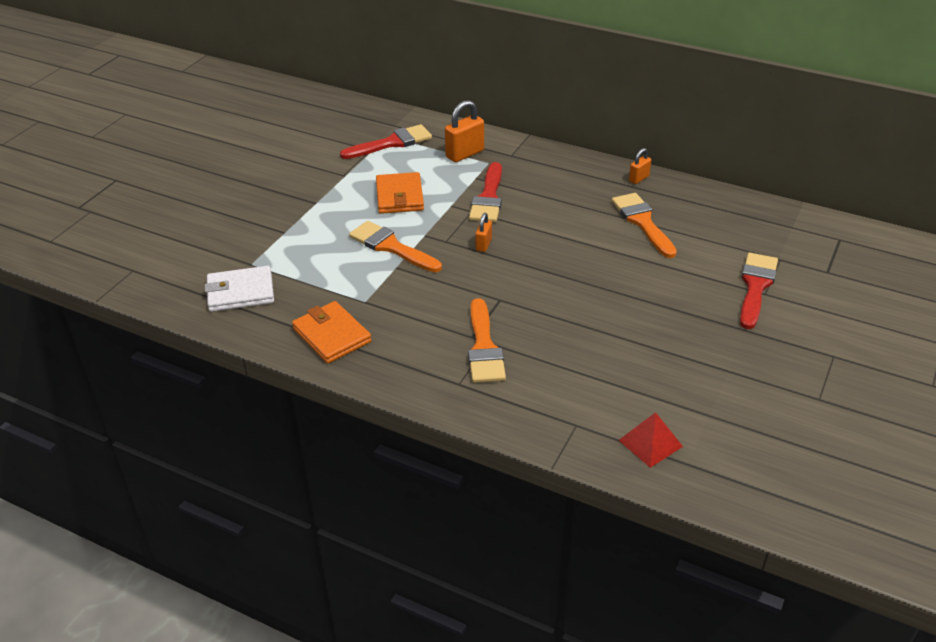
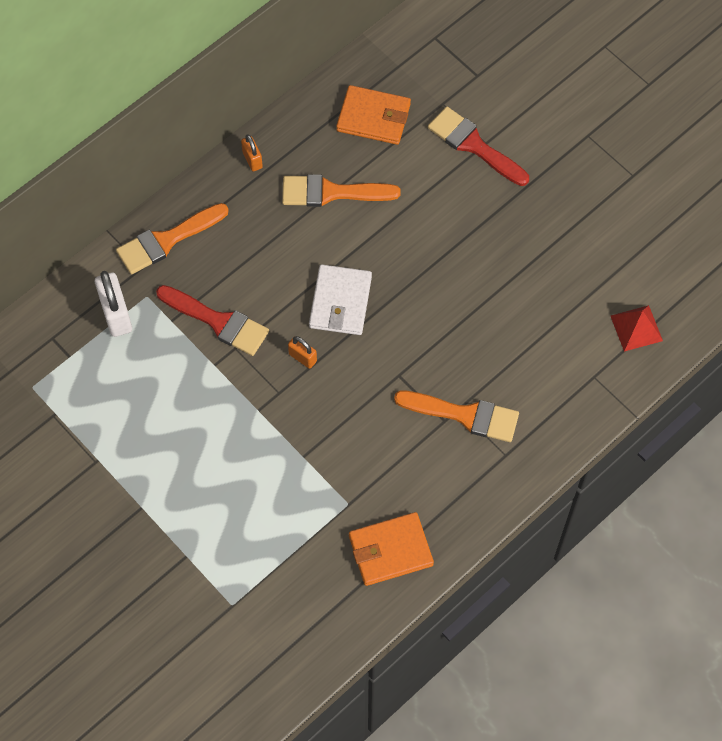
camera: 70 degrees left, 25 degrees up
(240, 292) = (280, 626): white wallet -> white wallet (340, 302)
(391, 247) = (265, 450): orange brush -> orange brush (167, 240)
(392, 143) = (51, 387): red brush -> none
(399, 196) = (172, 413): orange wallet -> orange wallet (373, 117)
(465, 154) = (116, 314): orange padlock -> white padlock

